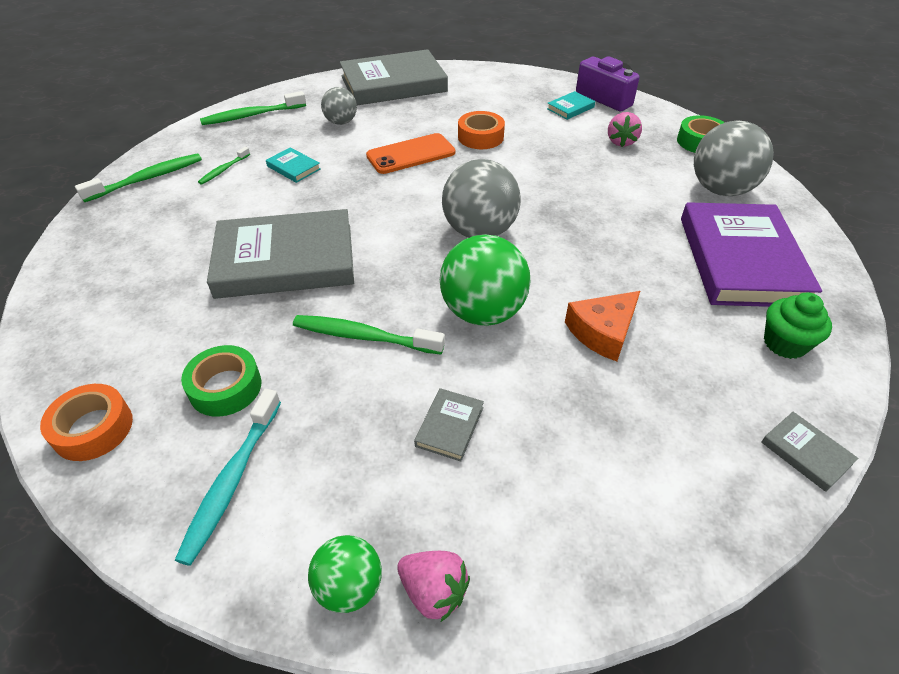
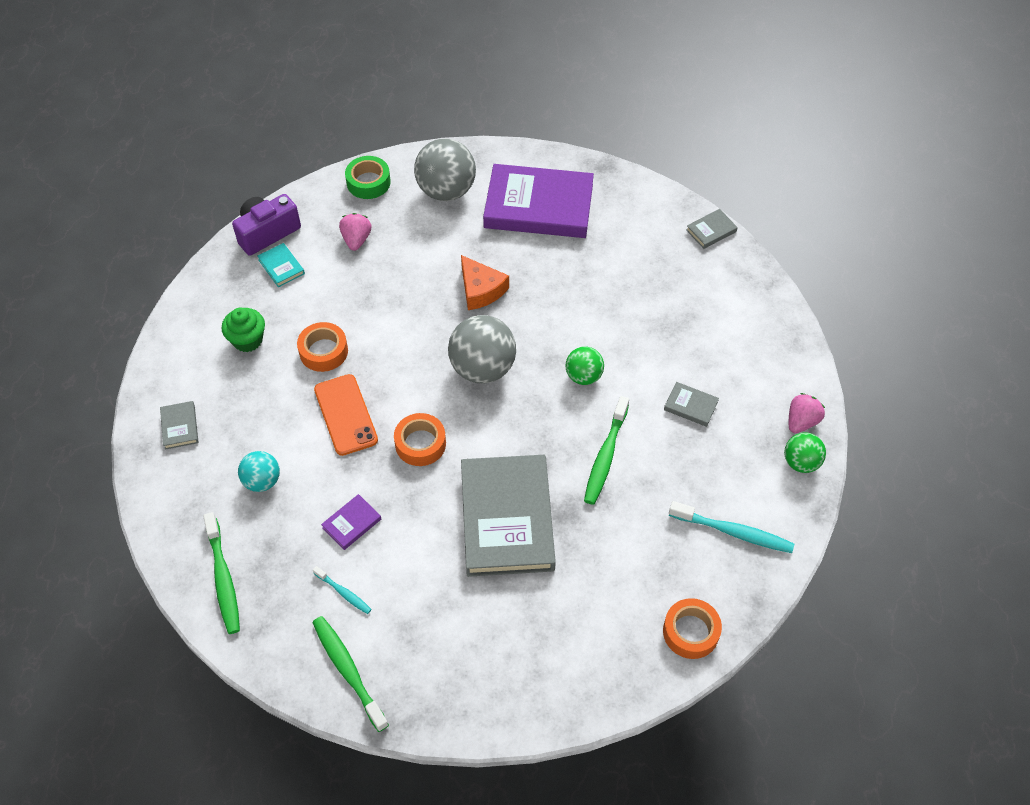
camera: 85 degrees left, 10 degrees up
(223, 170) = (344, 593): green toothbrush -> turquoise toothbrush
(225, 387) = (653, 547): green tape -> none
(293, 168) = (351, 523): turquoise book -> purple book
(341, 122) = (262, 481): grey ball -> turquoise ball
(380, 198) = (420, 444): none -> orange tape
(393, 84) = (180, 427): grey book -> grey book, size x0.40
(483, 312) = (583, 376): green ball -> green ball, size x0.57
(603, 332) = (609, 306): orange cheese -> orange cheese (481, 289)
(621, 142) = (356, 240): pink strawberry -> pink strawberry turned 105 degrees counterclockwise
(785, 343) = (625, 210): green cupcake -> green cupcake (247, 340)

